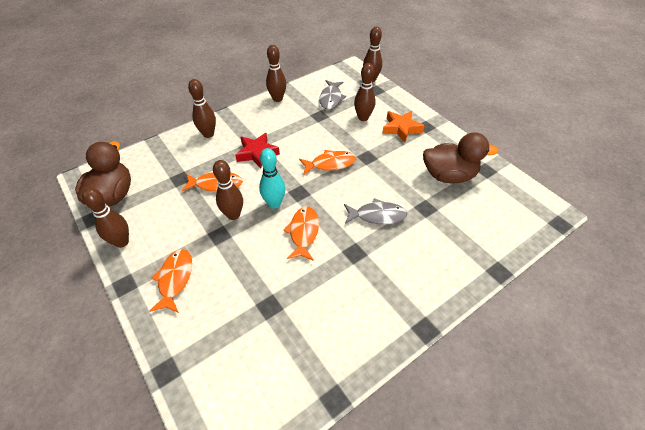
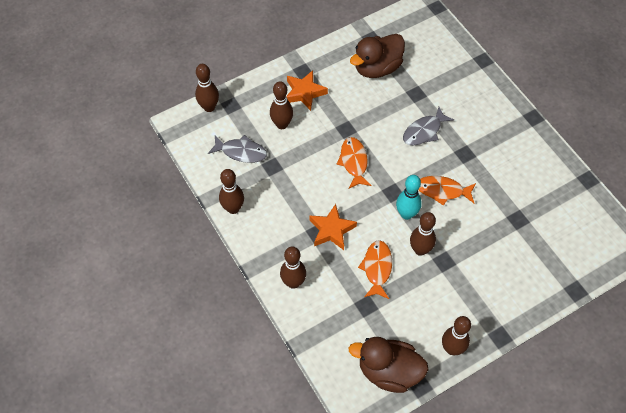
camera: 85 degrees left, 10 degrees up
(175, 279) = (493, 294): orange fish -> none
(257, 153) = (331, 230): red star -> orange star
(377, 215) = (424, 131): grey fish -> grey fish turned 135 degrees counterclockwise
(448, 176) = (377, 68): brown duck -> brown duck turned 135 degrees counterclockwise

